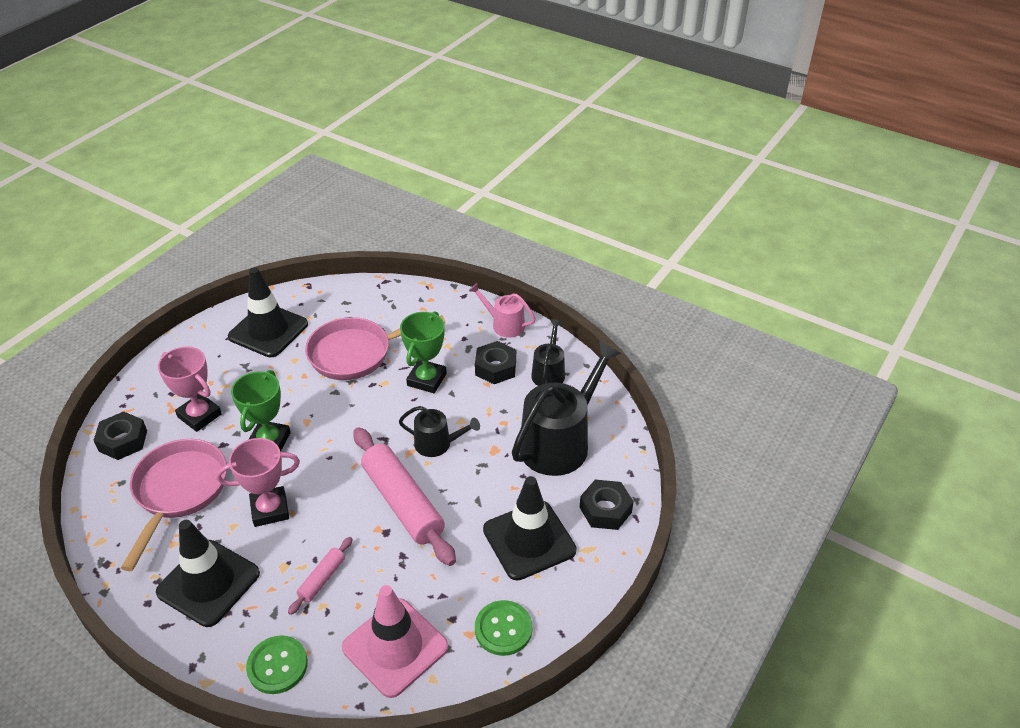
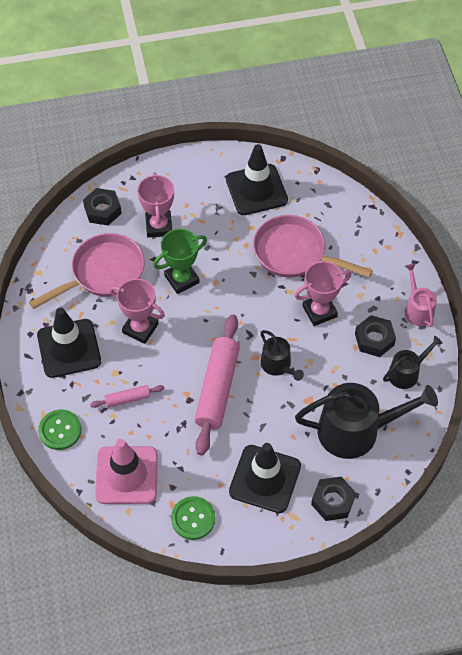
camera: 45 degrees right, 15 degrees up
(426, 379) = (319, 311): green trophy -> pink trophy

